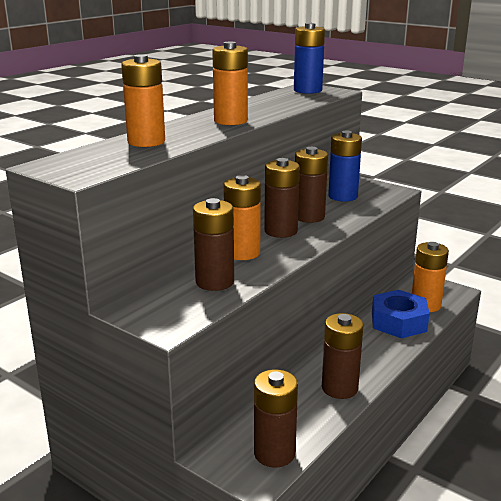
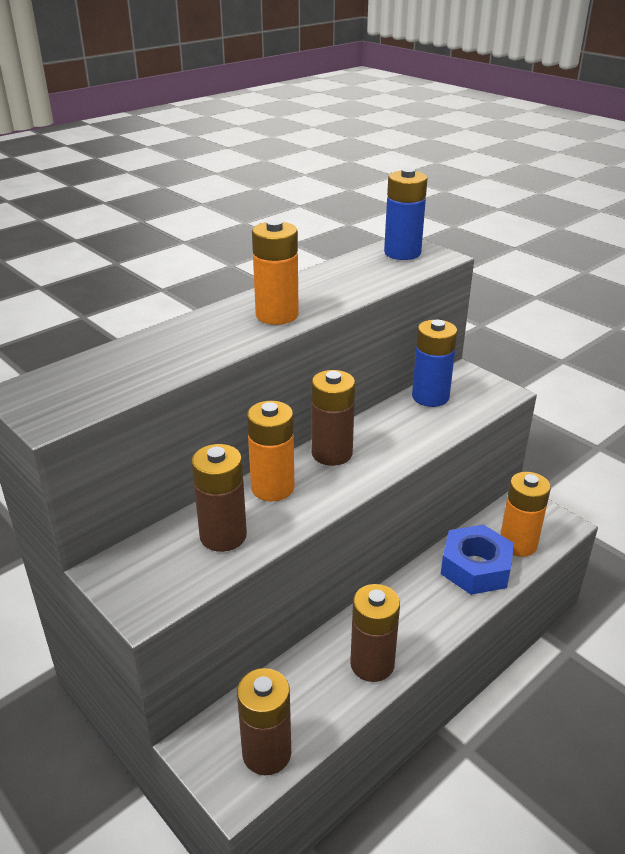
camera: 10 degrees right, 10 degrees up
(146, 142) = (156, 353): orange battery -> none
(309, 217) = (375, 431): brown battery -> none

